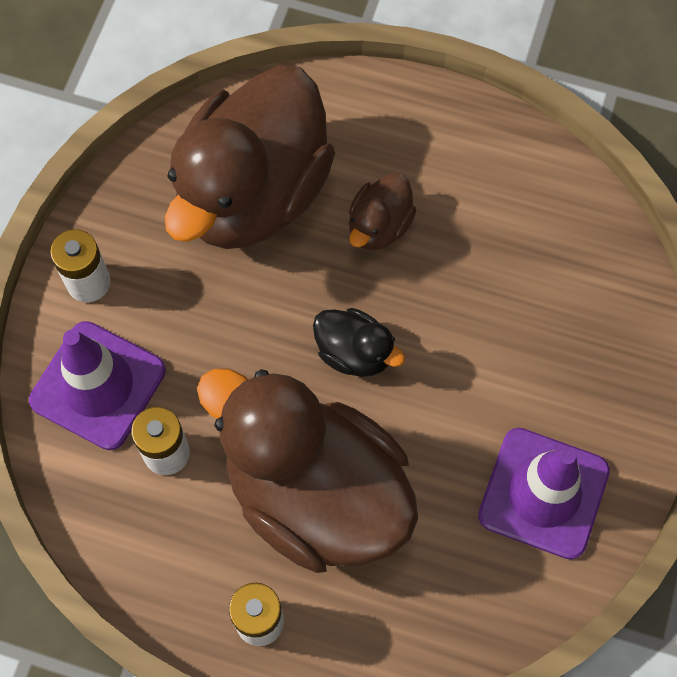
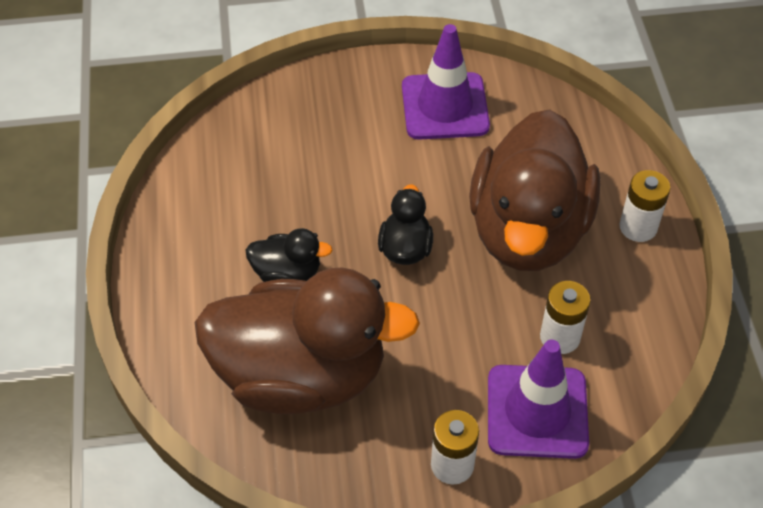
camera: 115 degrees left, 15 degrees down
(379, 226) = (287, 273): brown duck -> black duck

